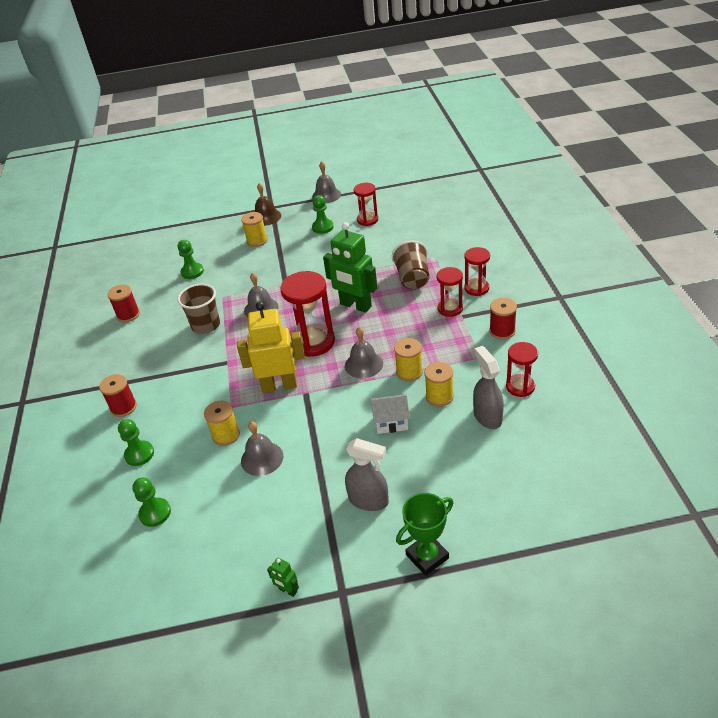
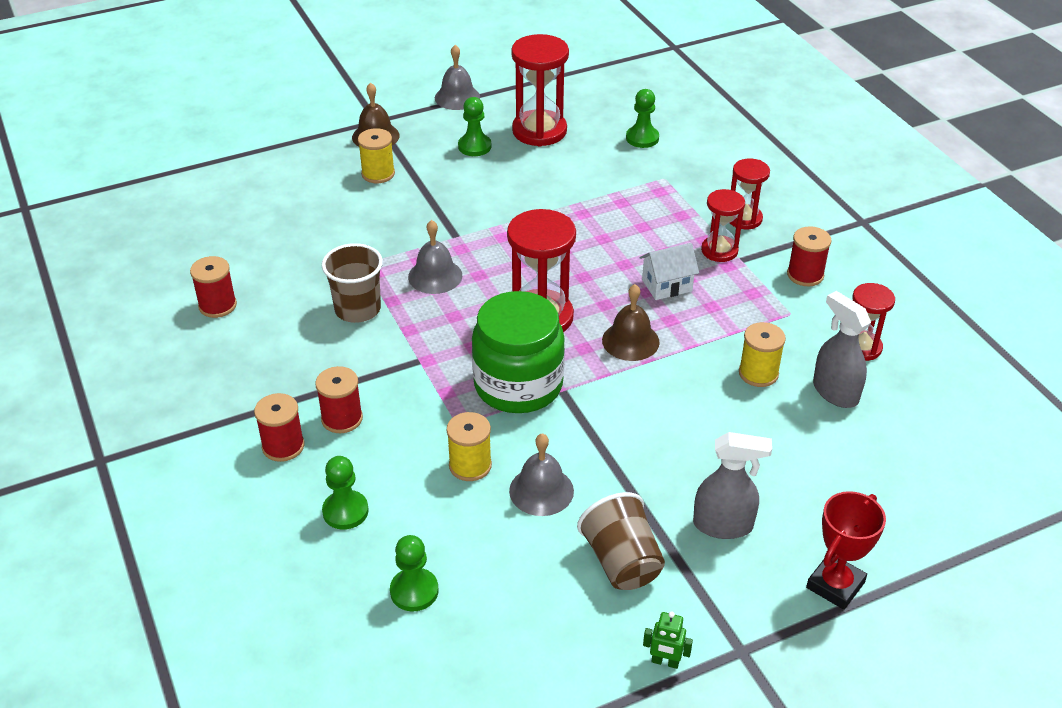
camera: 20 degrees left, 0 degrees up
(165, 394) = (342, 418): none -> red spool
(192, 272) = (294, 230): green pawn -> green pawn (642, 138)
(279, 385) = (518, 385): yellow robot -> green jar
(355, 305) = (579, 258): green robot -> none
(363, 364) = (630, 341): grey bell -> brown bell
(367, 220) = (539, 131): red hourglass -> red hourglass, size x1.67
(391, 422) = (706, 416): white house -> white house (667, 285)
(409, 372) = (701, 344): yellow spool -> none
(412, 279) = (646, 212): brown cup -> brown cup (621, 562)
(427, 556) = (835, 585): green trophy -> red trophy

